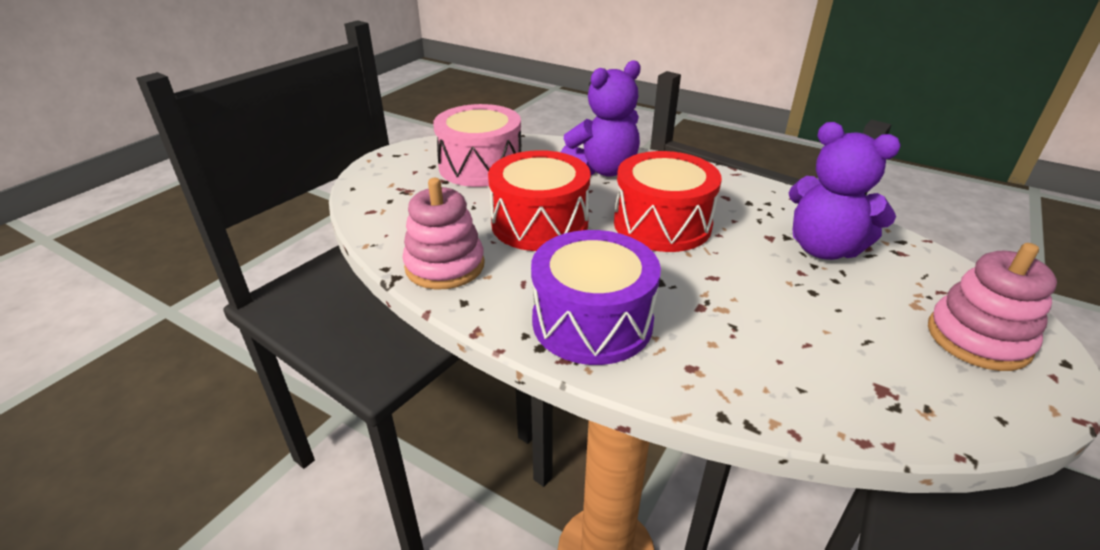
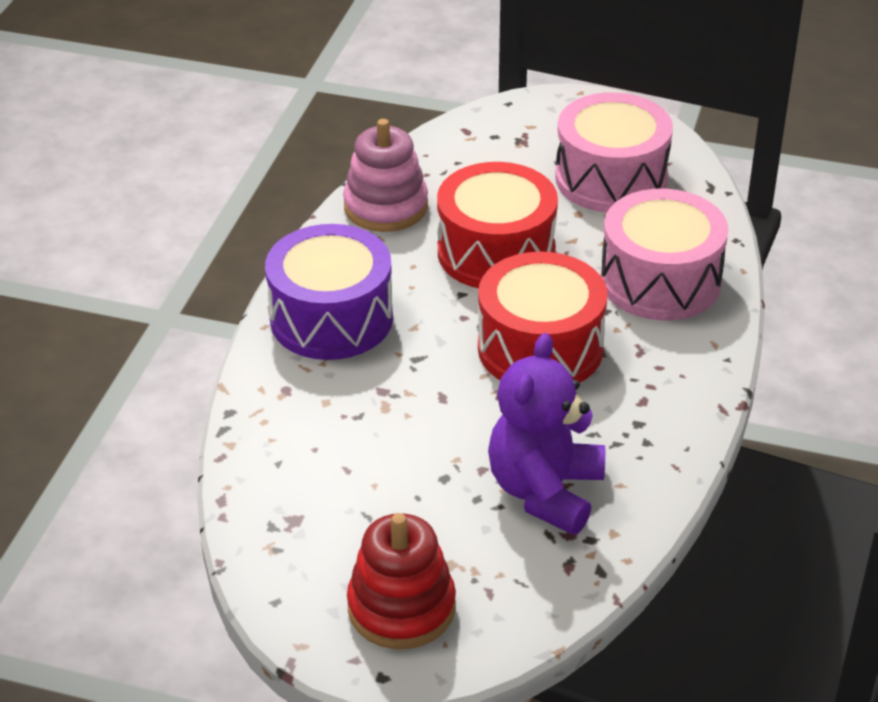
camera: 75 degrees right, 5 degrees up
(603, 170) = (660, 281): purple teddy bear -> pink drum
(978, 339) = (401, 607): pink stacking toy -> red stacking toy

